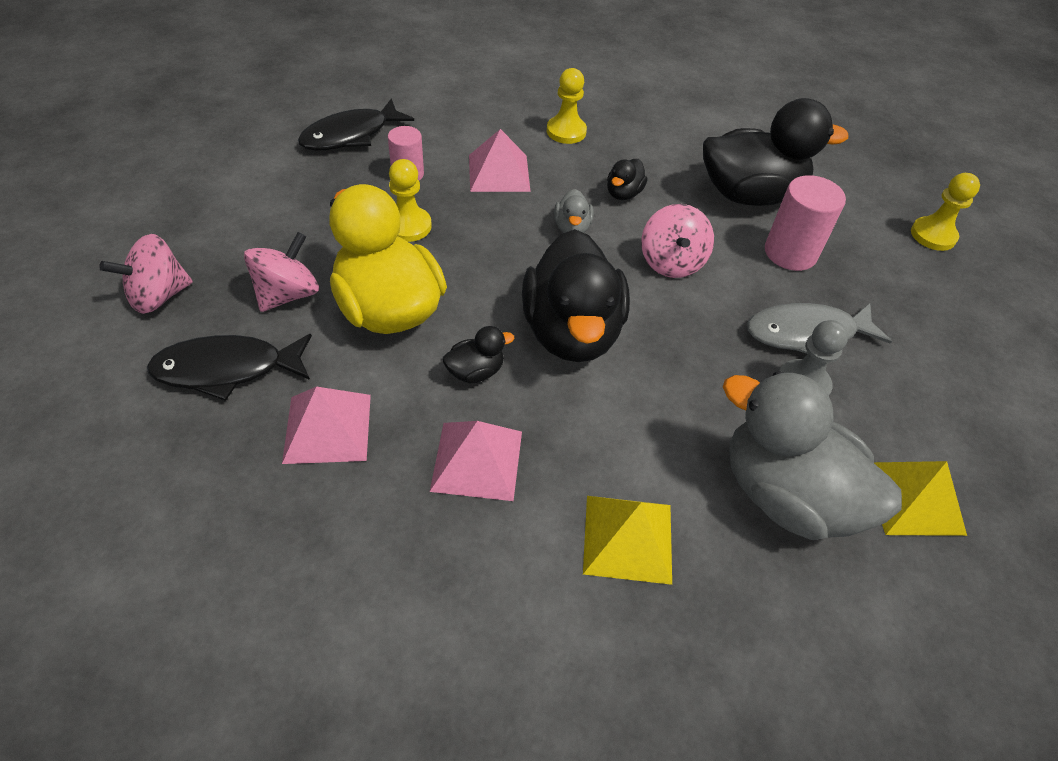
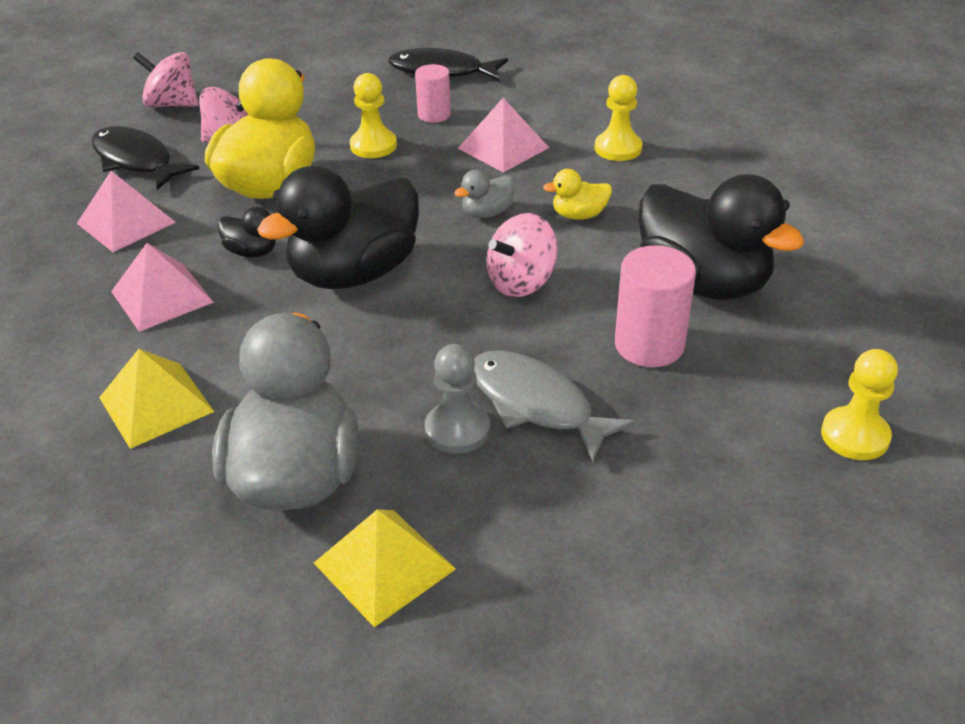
camera: 55 degrees right, 10 degrees down
(623, 193) = (579, 215): black duck -> yellow duck

